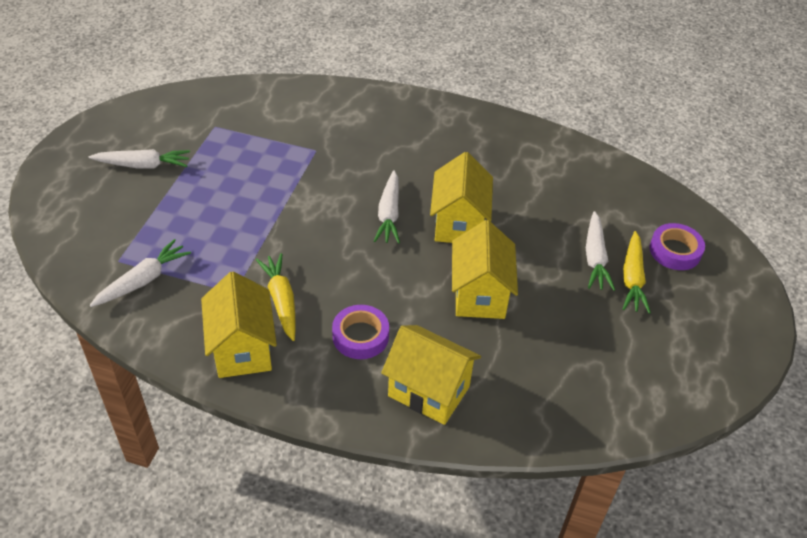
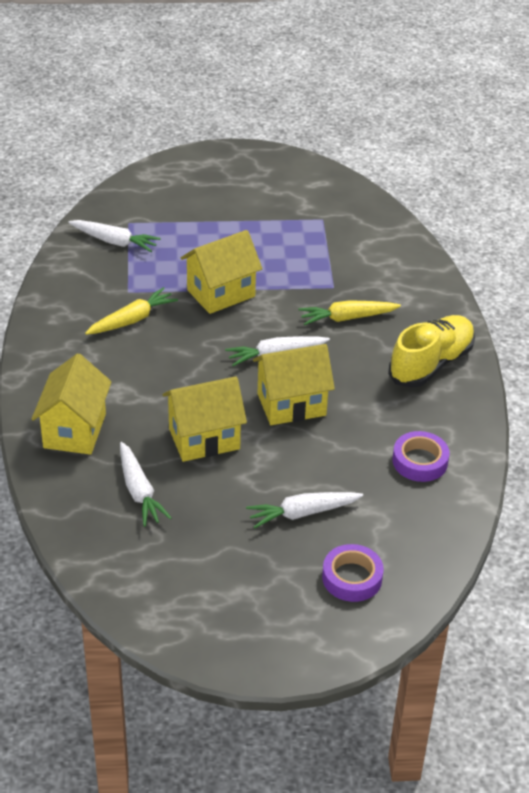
camera: 70 degrees right, 5 degrees down
(143, 165) = (244, 198): white carrot -> white carrot (139, 491)
(242, 349) = (70, 314): yellow house -> yellow house (221, 293)
(360, 336) = (116, 375): purple tape -> purple tape (420, 461)
(446, 128) = (431, 364): none -> yellow shoe
(632, 278) = (288, 547): yellow carrot -> yellow carrot (347, 318)

